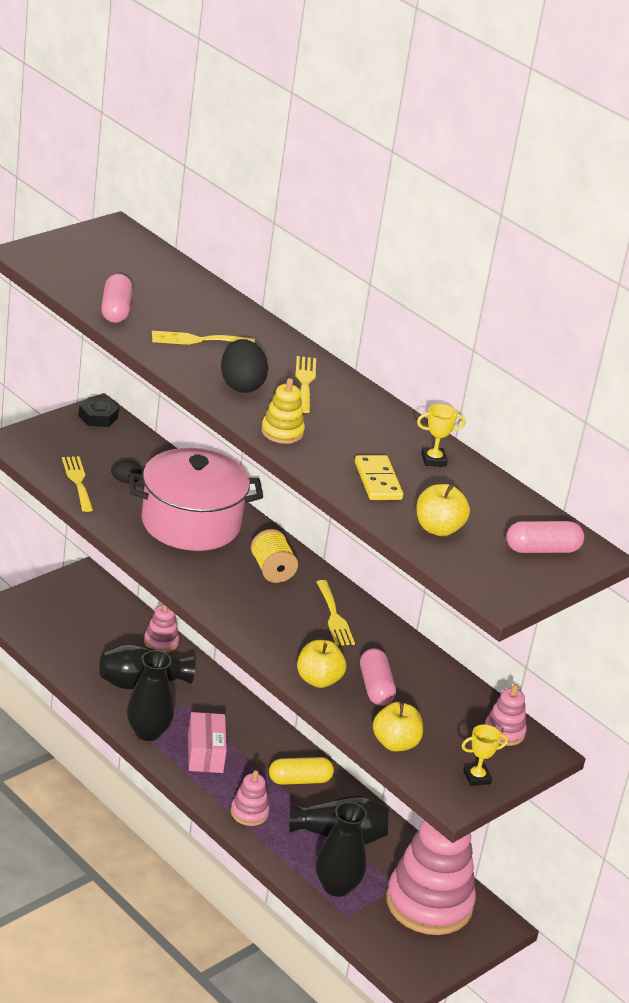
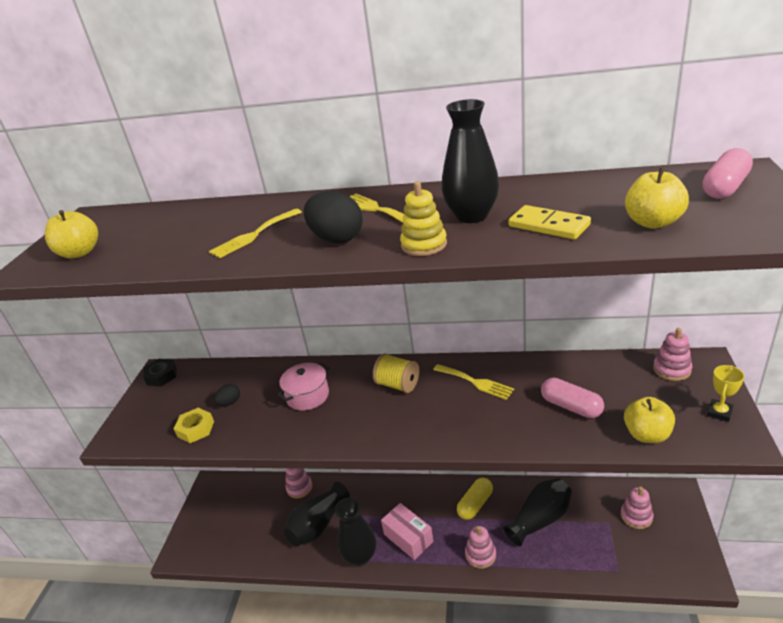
camera: 30 degrees left, 0 degrees up
(77, 481) = (196, 429): yellow fork -> yellow nut
(115, 310) = (156, 258): pink capsule -> none
(191, 523) = (307, 396): pink pot -> pink pot, size x0.50
(318, 680) = (536, 433): yellow apple -> yellow apple (80, 253)
(336, 886) = (586, 556): black vase -> black vase (472, 216)
(429, 903) = (636, 516): pink stacking toy -> pink stacking toy, size x0.45
(433, 460) = (545, 192): yellow trophy -> none

